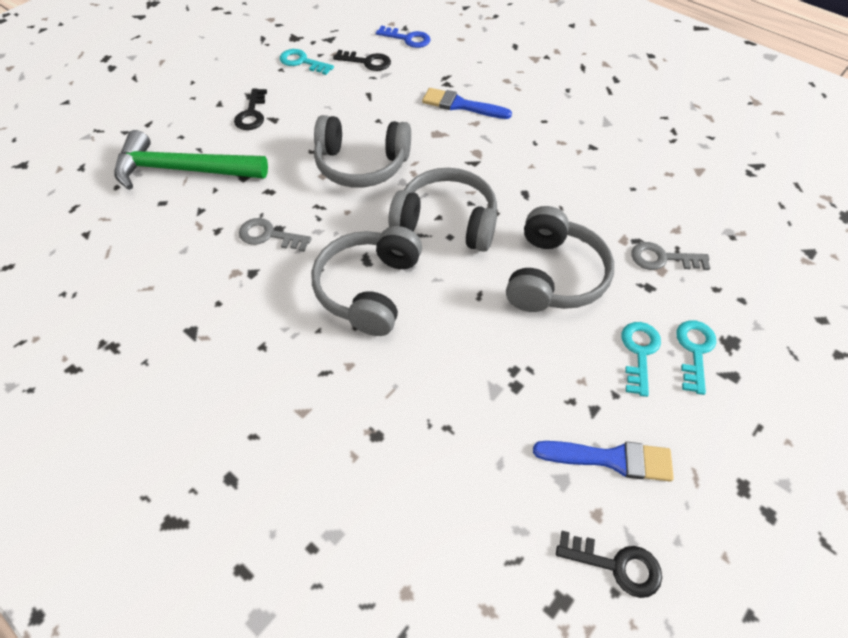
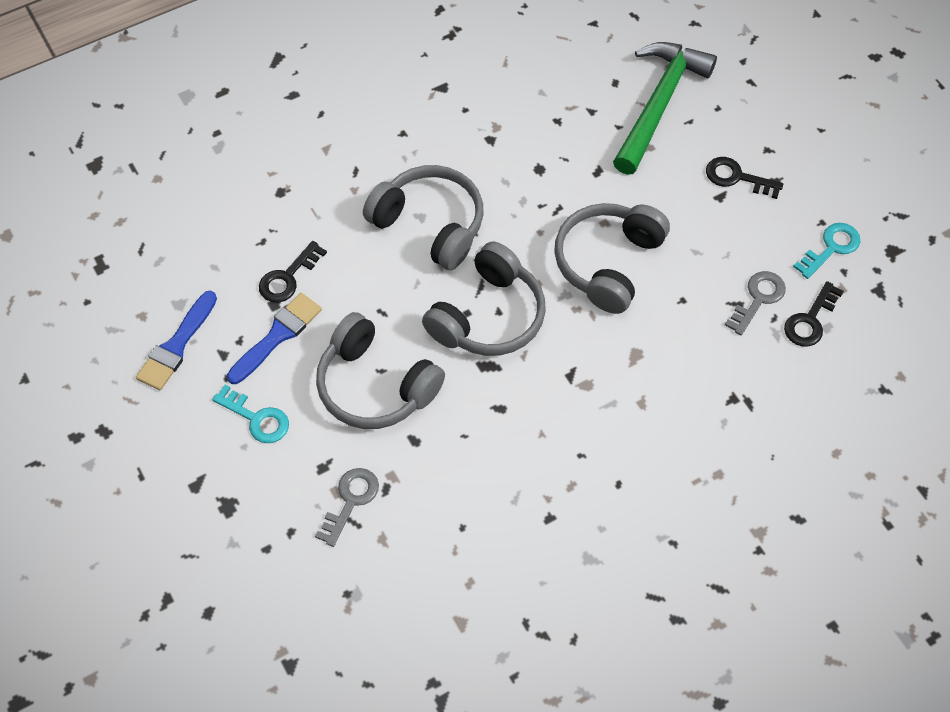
camera: 110 degrees right, 5 degrees up
(269, 235) = (533, 160): grey key -> grey key (758, 299)
(407, 39) = (853, 384): blue key -> none
(461, 105) = (681, 399): blue brush -> blue brush (277, 336)
(616, 565) = (102, 311): black key -> black key (288, 277)
(694, 351) = (235, 467): turquoise key -> none

